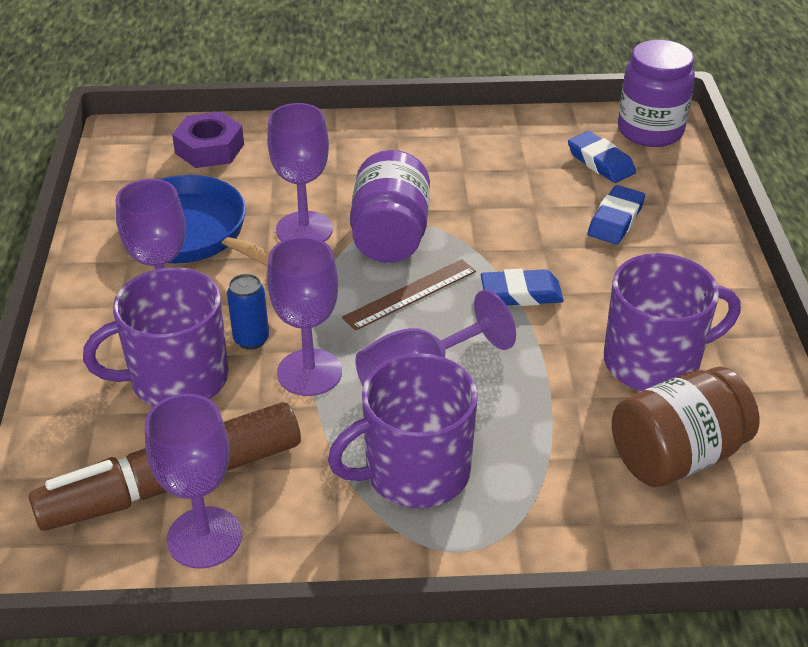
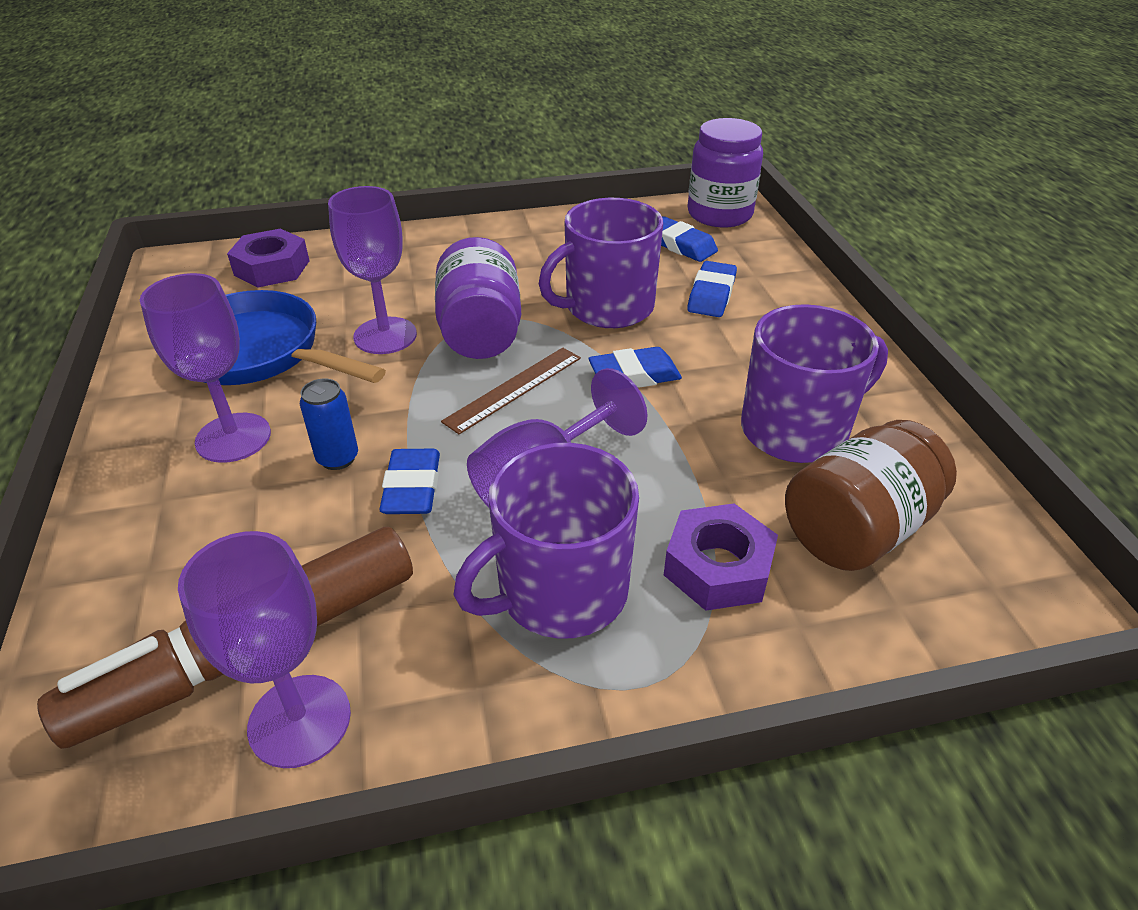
camera: 10 degrees left, 0 degrees up
(177, 379) = (249, 515): purple mug -> purple mug (607, 307)
(309, 372) = (412, 488): purple goblet -> blue eraser
(548, 470) = (718, 567): none -> purple nut

